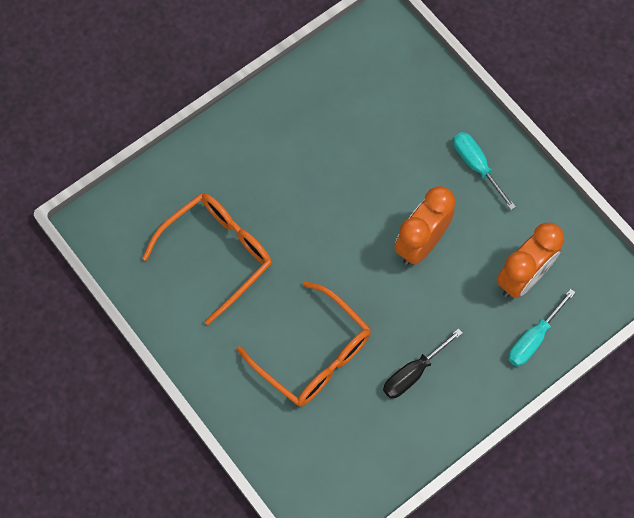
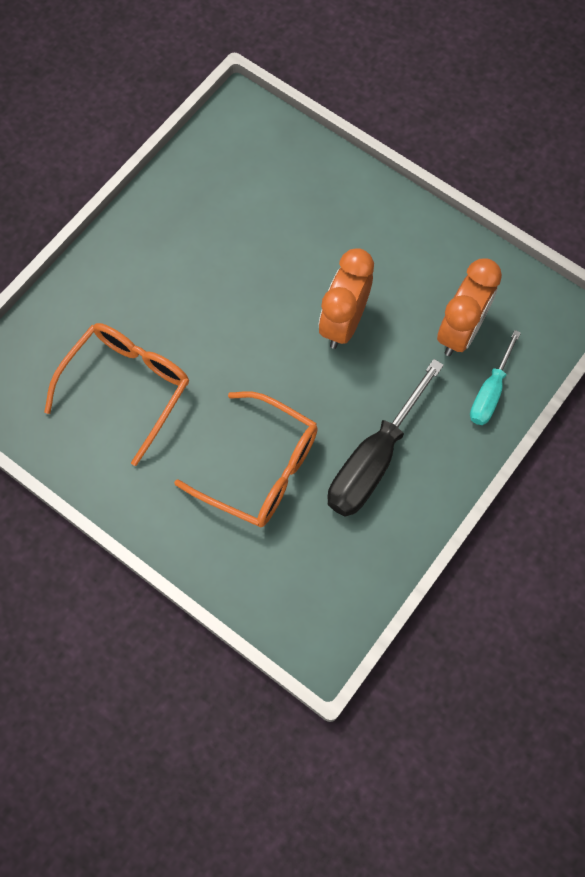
camera: 15 degrees left, 0 degrees up
(412, 373) = (373, 461): black screwdriver -> black screwdriver, size x1.69
(476, 165) = (378, 229): turquoise screwdriver -> none

